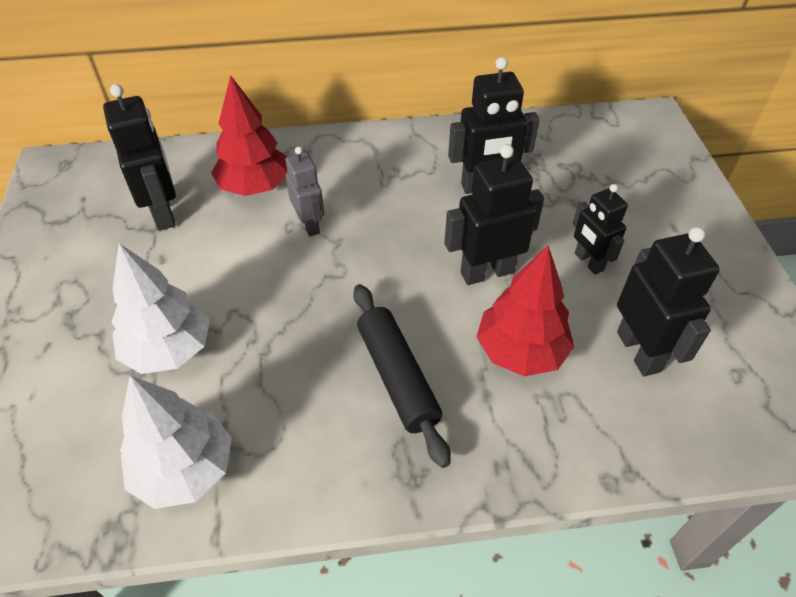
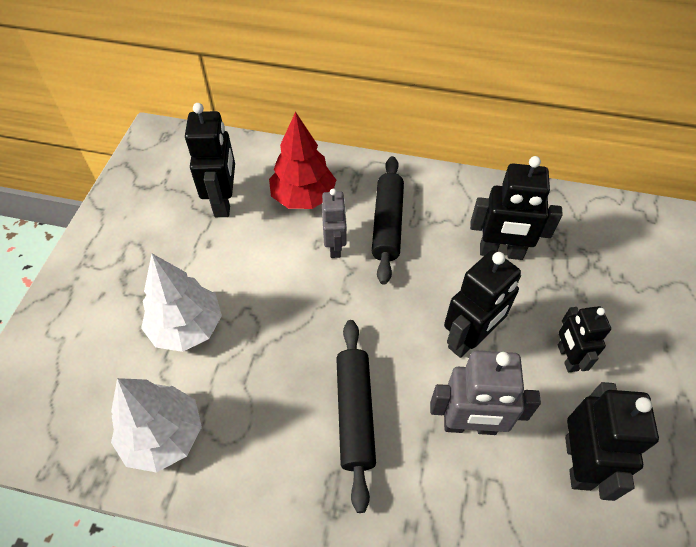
camera: 20 degrees right, 5 degrees up
(357, 189) = (387, 224): none -> black rolling pin
(487, 272) = (469, 338): black robot -> black robot turned 135 degrees clockwise
(521, 351) = (469, 425): red tree -> grey robot

